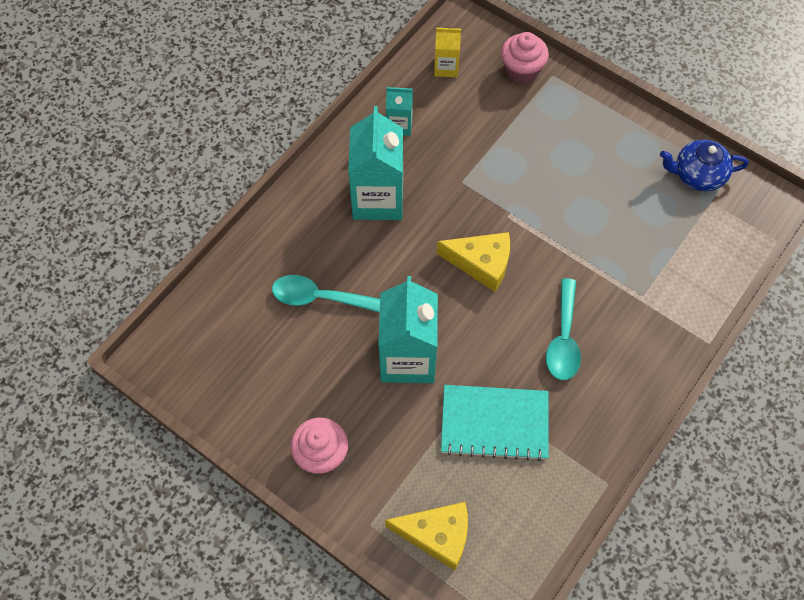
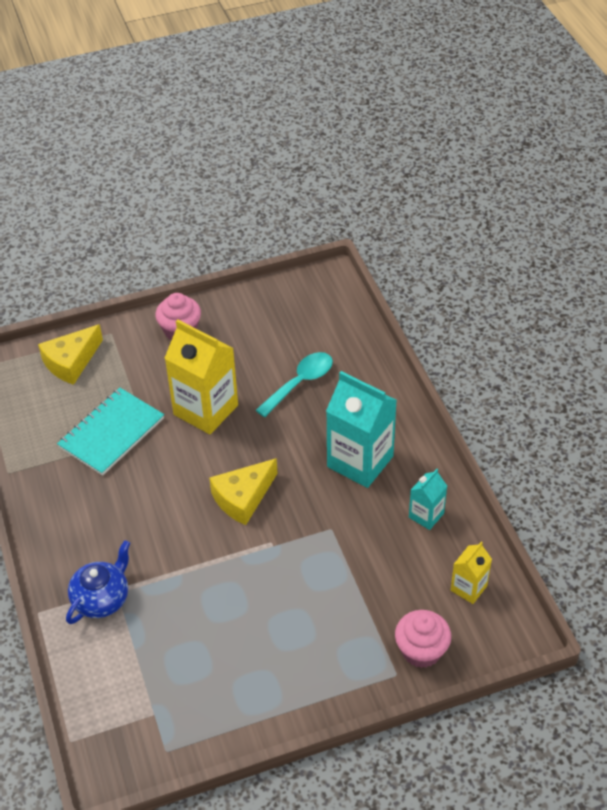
camera: 125 degrees right, 15 degrees down
(407, 358) = (206, 410): turquoise carton -> yellow carton
(563, 339) = (133, 513): turquoise spoon -> none
(697, 175) = (189, 723): blue teapot -> blue teapot (102, 598)

